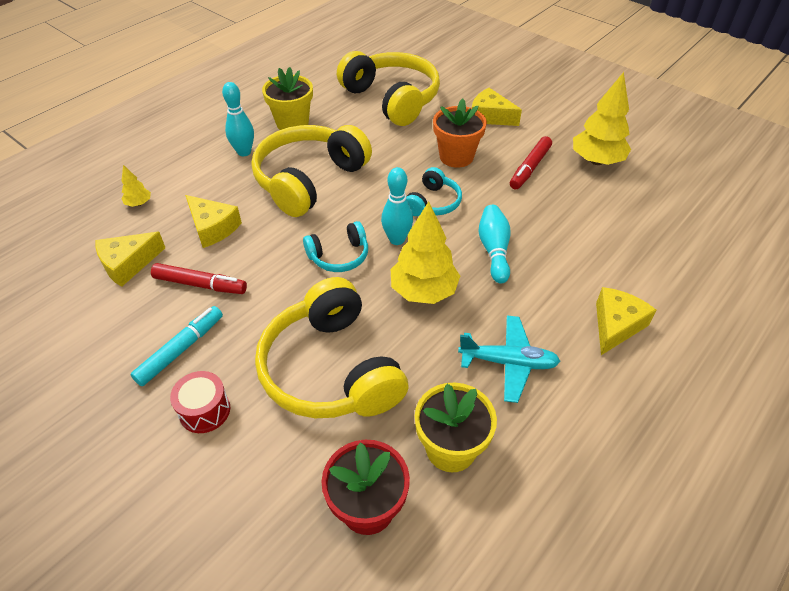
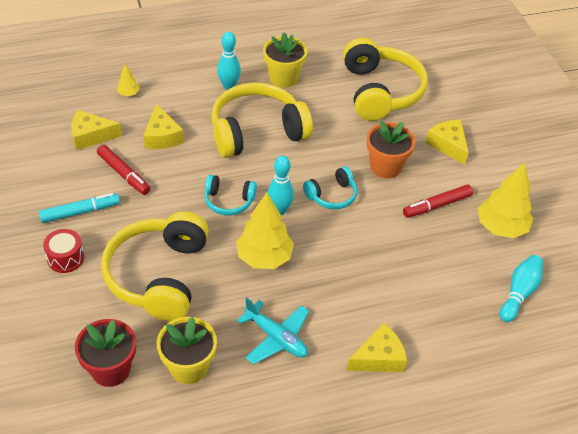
camera: 30 degrees right, 0 degrees up
(494, 250) = (343, 255): turquoise bowling pin -> turquoise bowling pin (519, 293)

